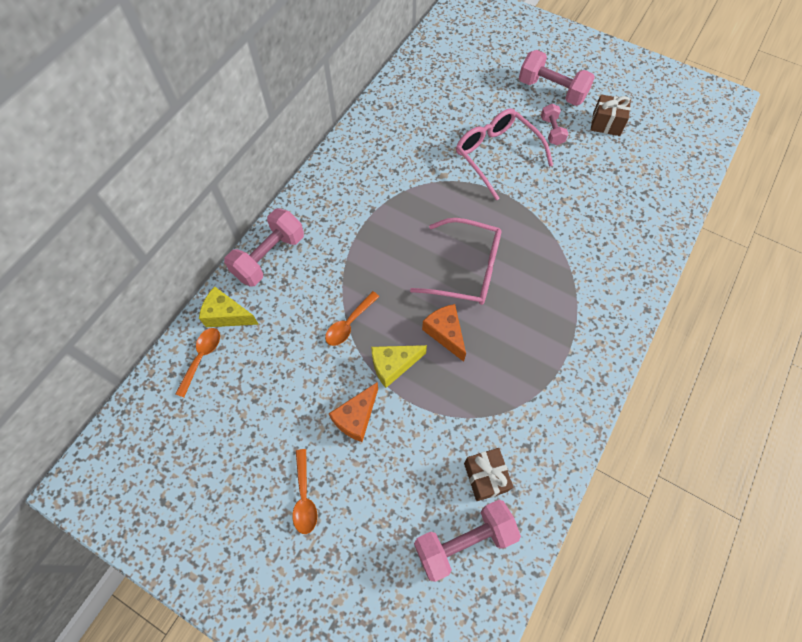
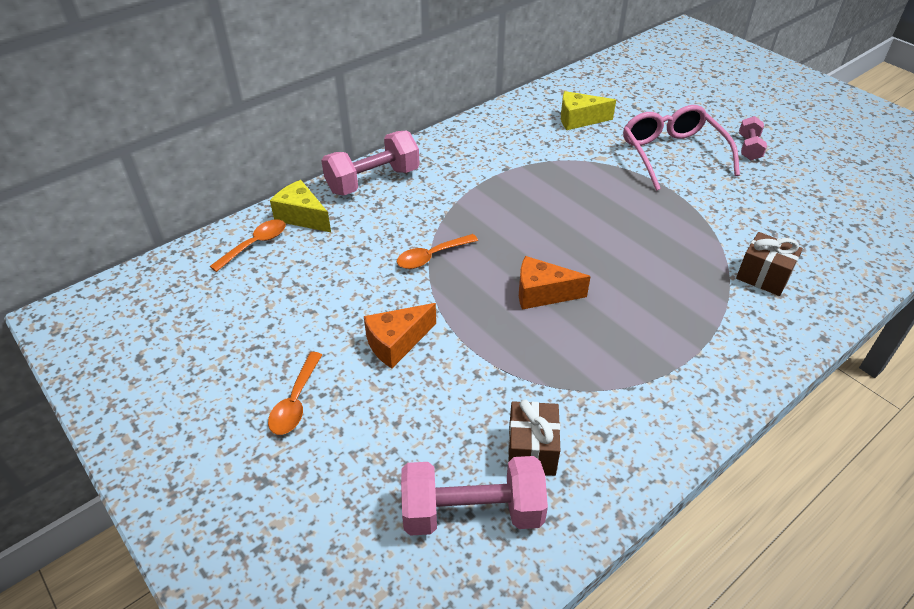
camera: 20 degrees right, 20 degrees down
(393, 365) = (465, 307): yellow cheese -> yellow cheese (579, 120)
(445, 333) = (542, 294): orange cheese -> orange cheese turned 75 degrees counterclockwise
(465, 269) = (592, 242): pink glasses -> none
(552, 90) = (761, 115): pink dumbbell -> none
(606, 124) = (822, 155): brown gift -> brown gift (763, 276)

